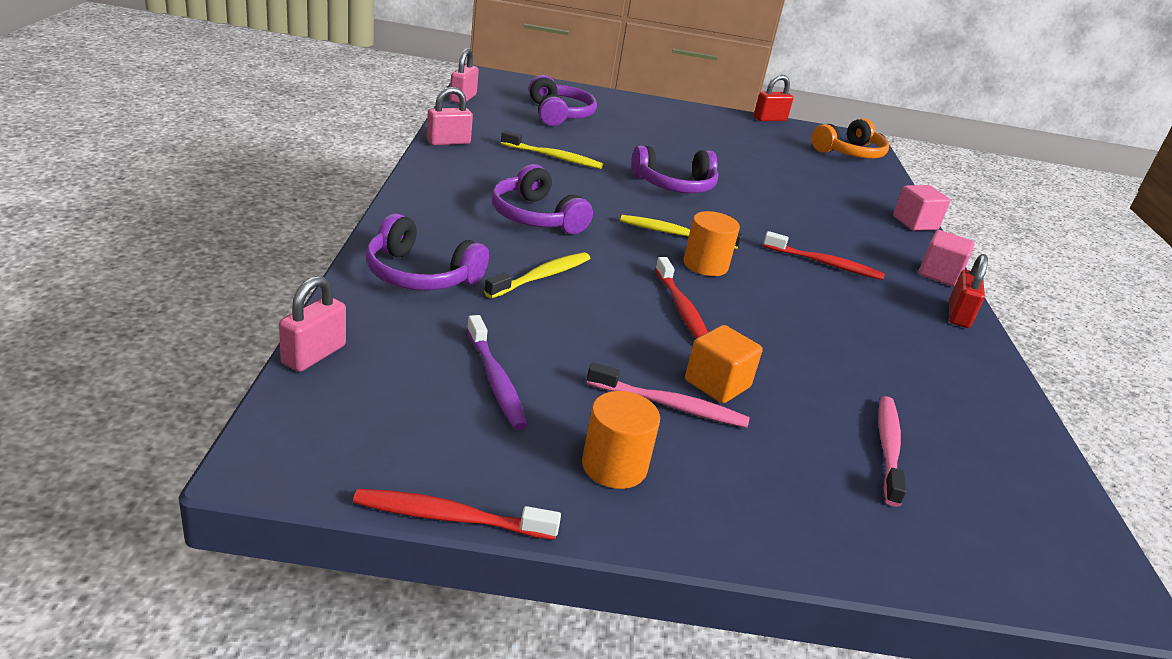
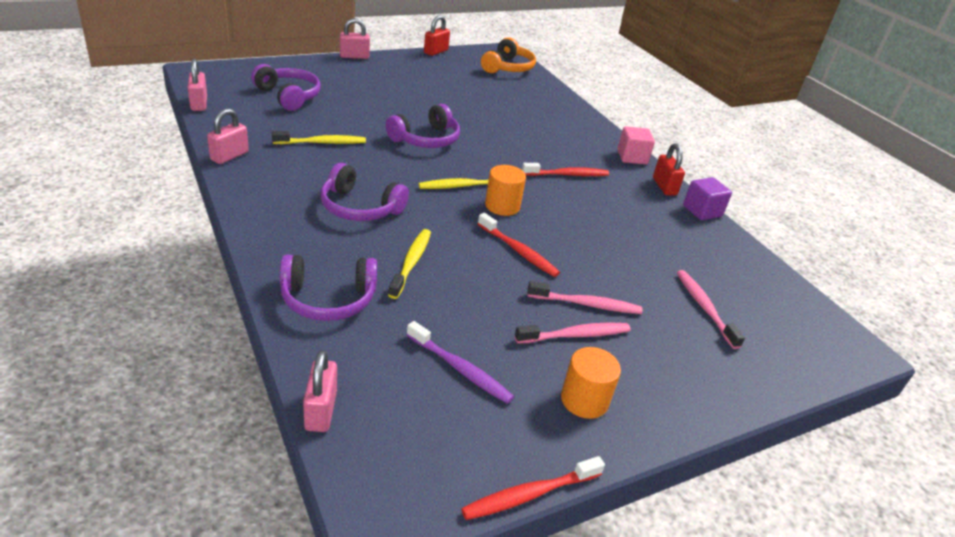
camera: 30 degrees left, 5 degrees up
(666, 101) = (354, 56): none -> pink padlock
(717, 384) = (586, 304): orange cube -> pink toothbrush
(915, 223) = (589, 118): pink cube -> none
(993, 356) = (702, 211): none -> purple cube

